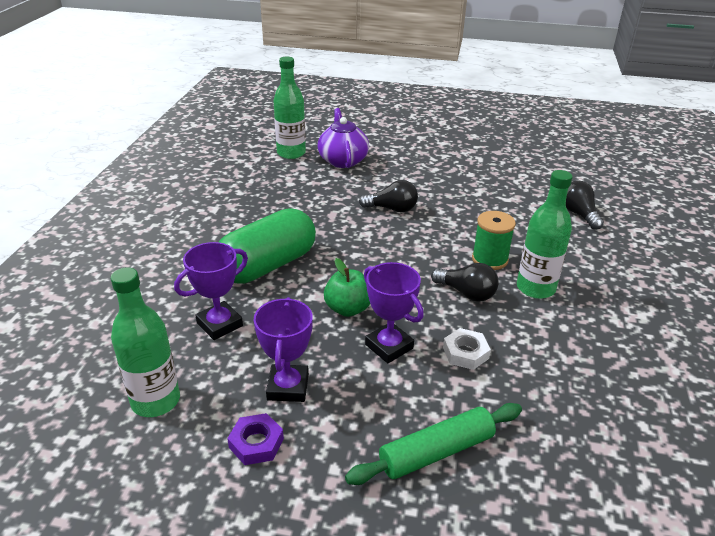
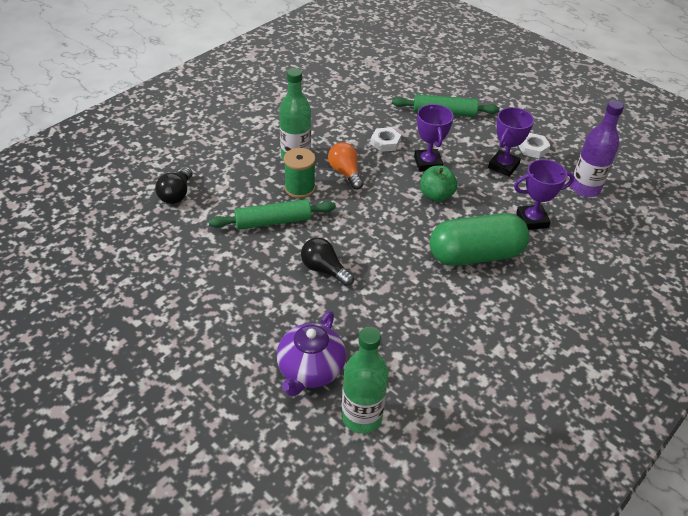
camera: 150 degrees left, 10 degrees up
(156, 401) = (585, 188): green bottle -> purple bottle
(256, 443) = (533, 148): purple nut -> white nut
(466, 293) = (345, 173): black light bulb -> orange light bulb
(474, 225) = (273, 221): none -> green rolling pin

